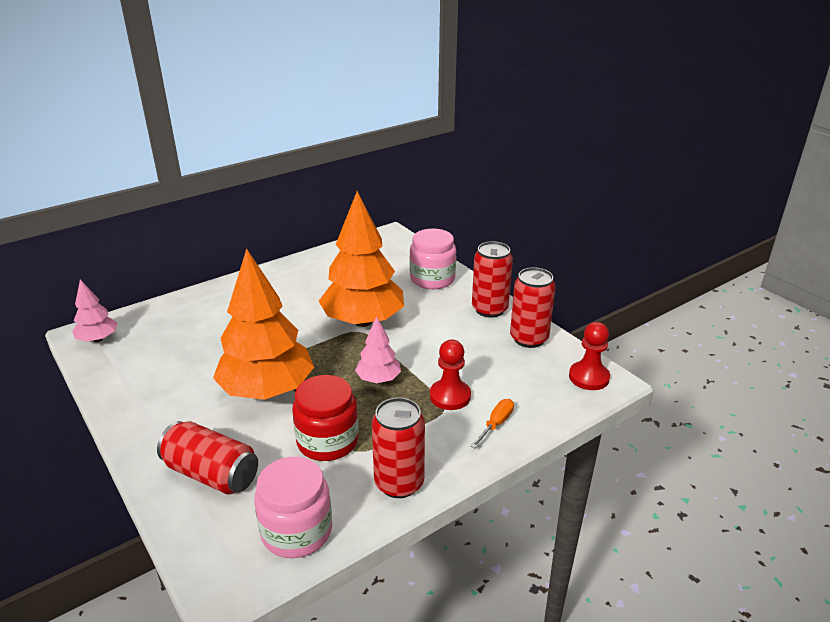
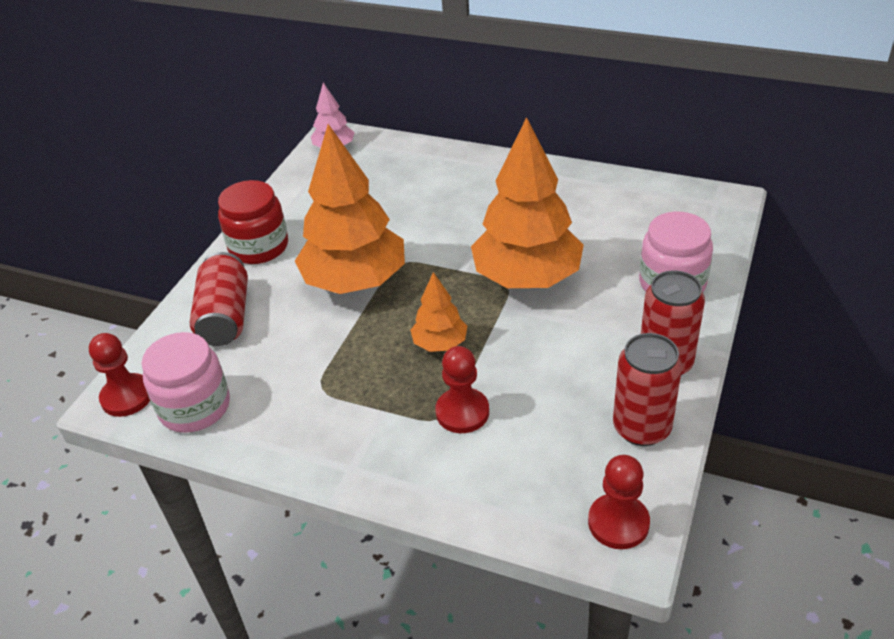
camera: 60 degrees right, 10 degrees up
(231, 575) = (127, 397): none -> red pawn
(327, 441) = (318, 361): red jar -> red jar (259, 247)
(378, 379) = (440, 343): pink tree -> orange tree
(399, 483) = (299, 442): red can -> none
(496, 424) = (448, 474): orange screwdriver -> none

